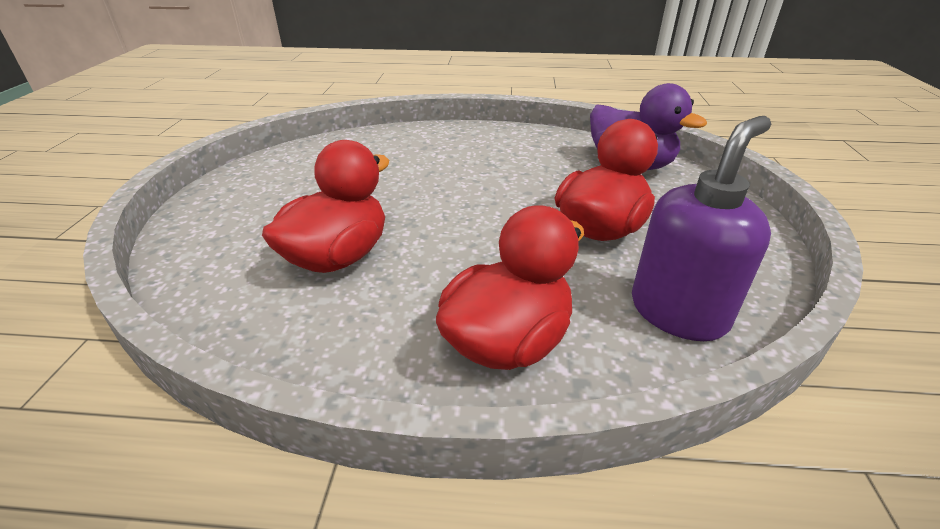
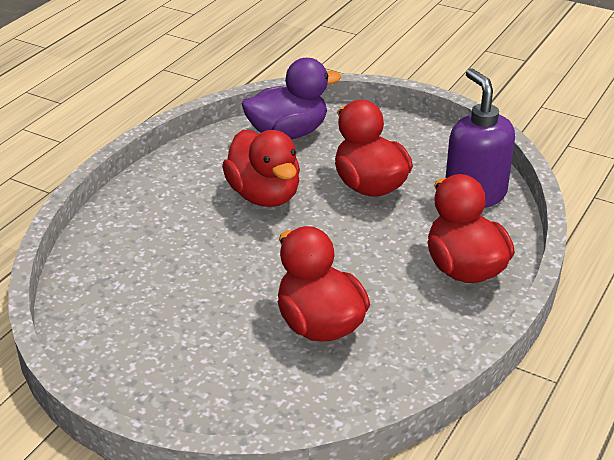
camera: 65 degrees left, 0 degrees up
(520, 178) = (264, 195): none -> red duck

